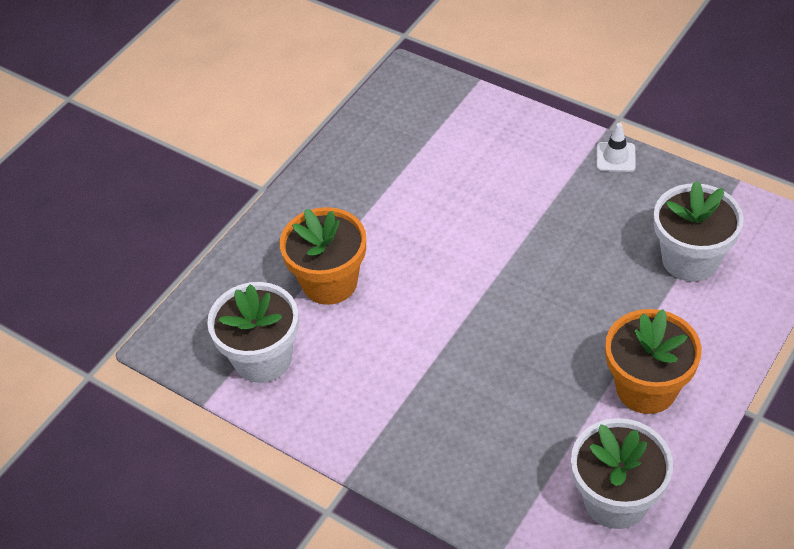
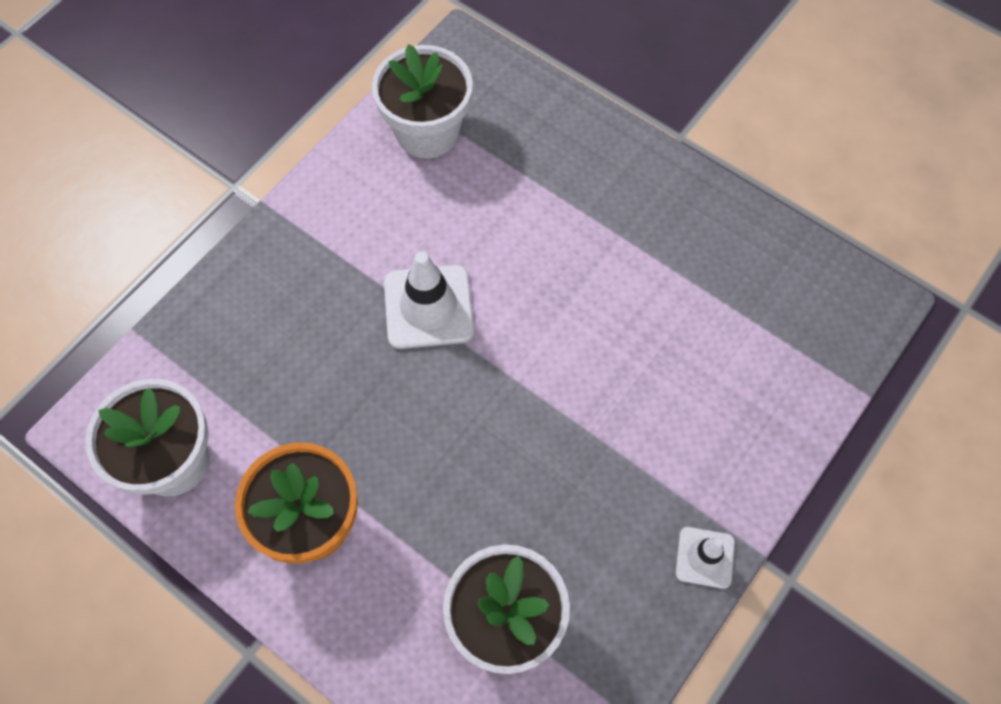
camera: 90 degrees right, 15 degrees up
(329, 282) = (523, 197): orange flower pot -> none
(442, 335) = (428, 307): none -> white traffic cone

